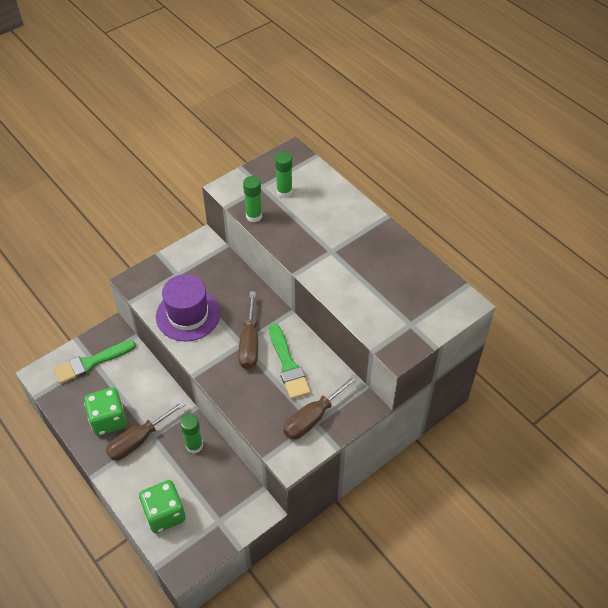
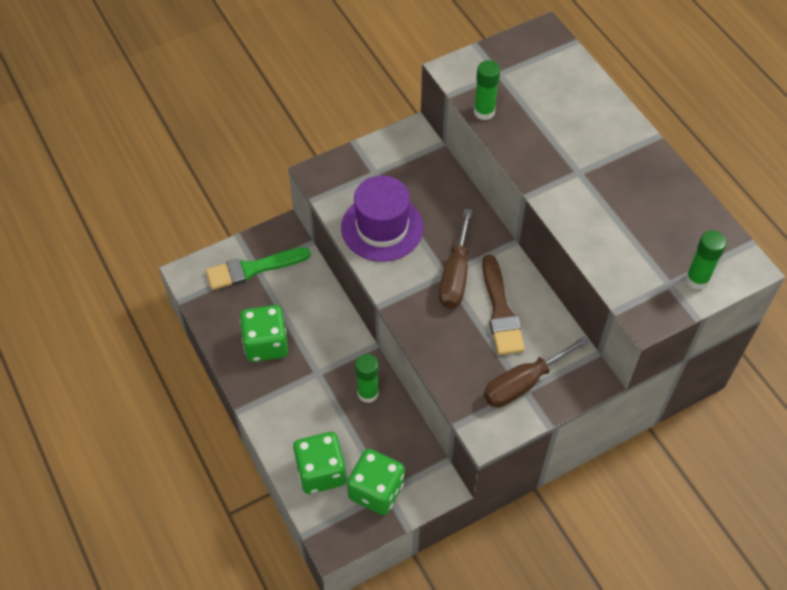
camera: 10 degrees right, 5 degrees up
(138, 440) = (300, 375): brown screwdriver -> none
(210, 522) = (376, 491): none -> green dice
(284, 192) = (527, 85): green glue stick -> green glue stick (697, 279)
(288, 365) = (500, 311): green brush -> brown brush

